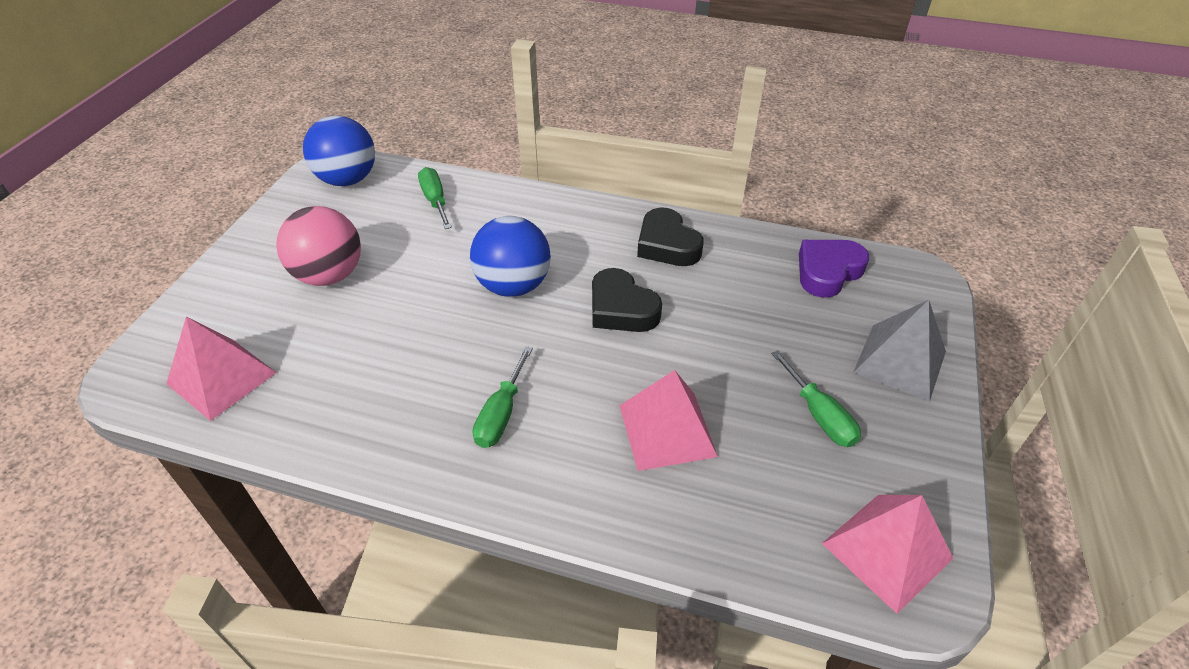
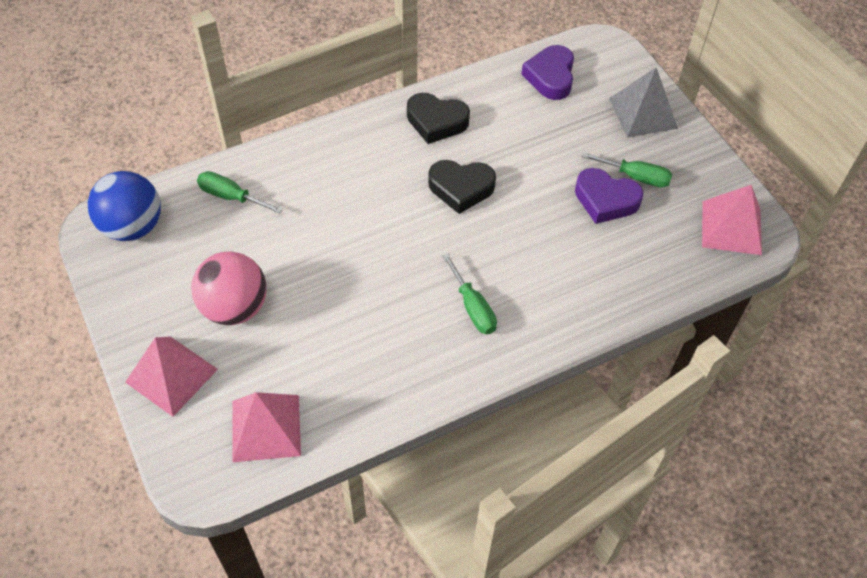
camera: 45 degrees left, 10 degrees up
(513, 285) = (374, 221): blue ball -> none
(667, 430) = (571, 245): pink pyramid -> pink pyramid (171, 375)
(757, 414) = (605, 200): none -> purple heart

